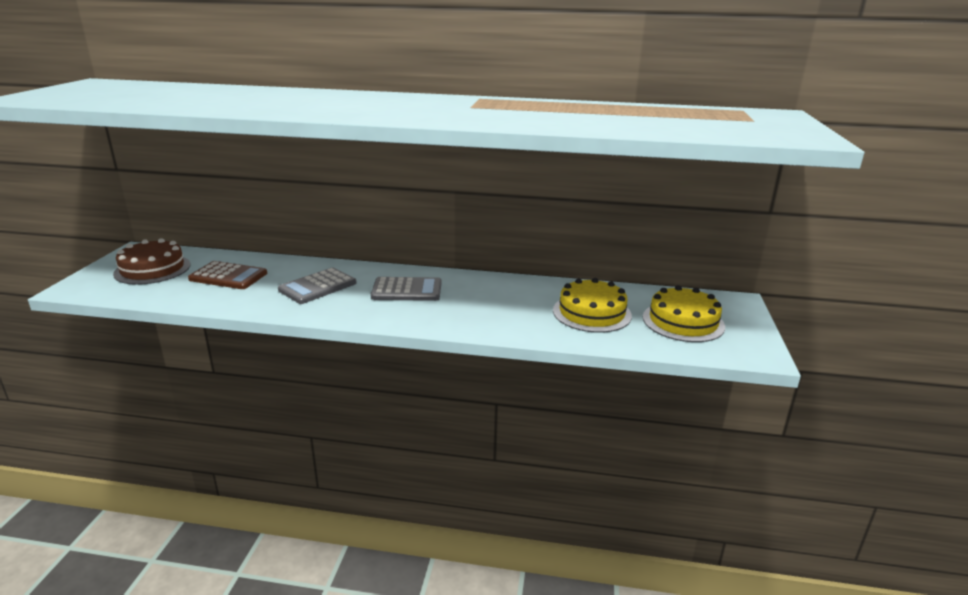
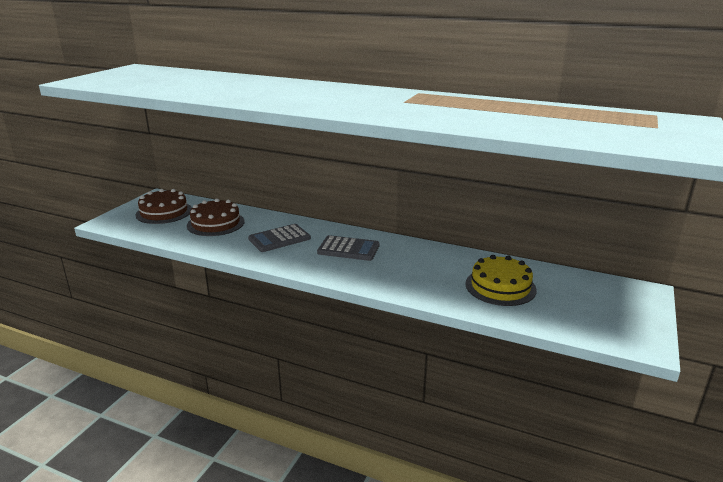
camera: 15 degrees right, 0 degrees up
(228, 276) = (216, 223): brown calculator -> brown cake
(683, 321) = (583, 305): yellow cake -> none

